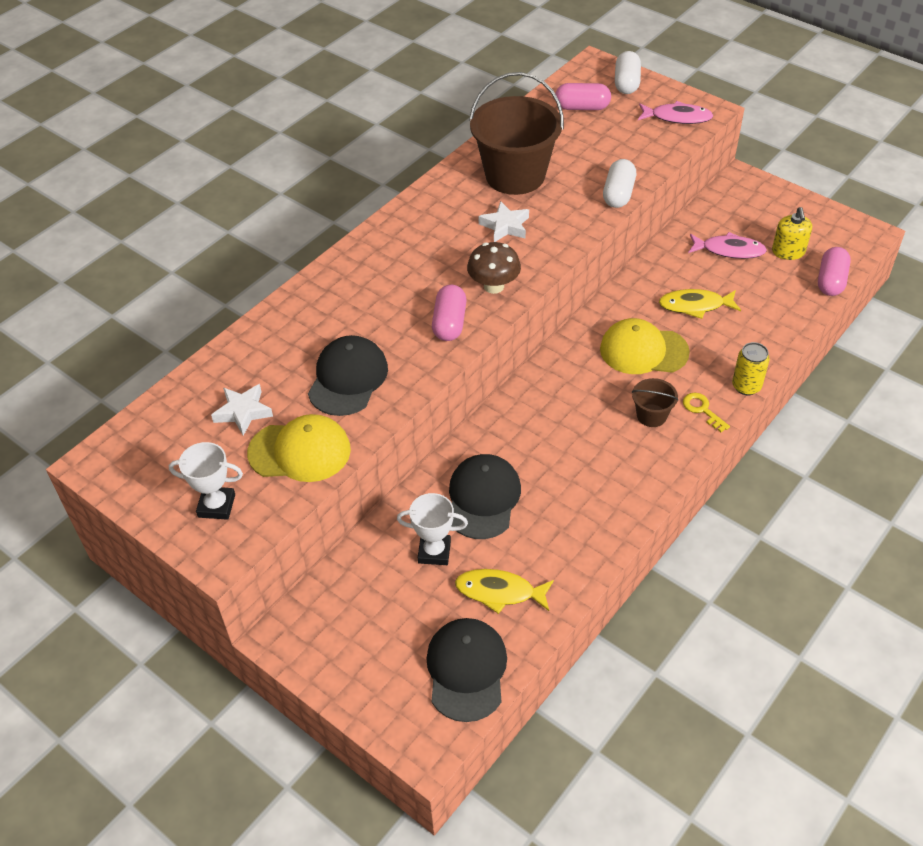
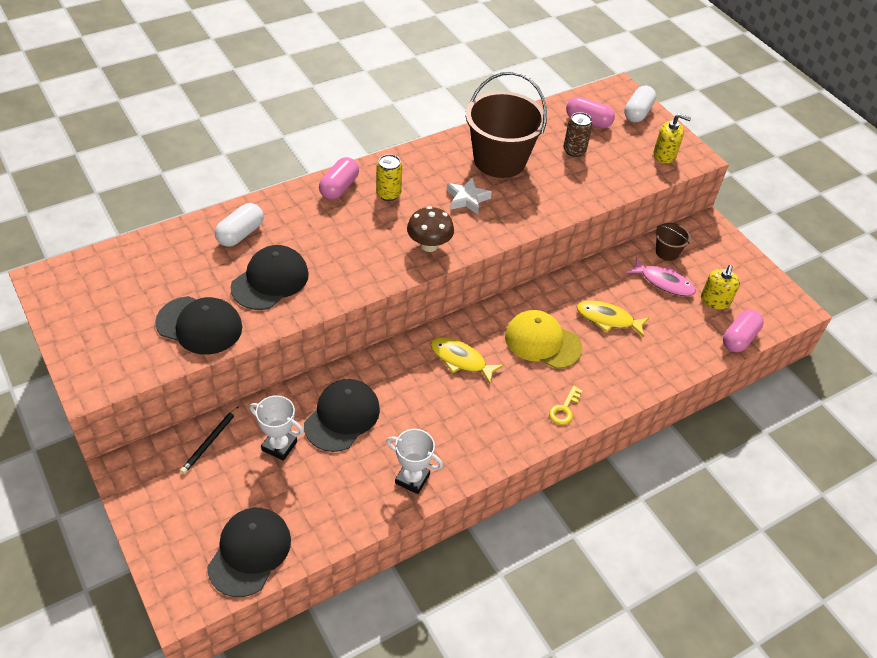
camera: 15 degrees right, 0 degrees up
(216, 506) = (112, 345): white trophy -> white trophy (412, 479)
(243, 412) = (175, 279): white star -> none
(300, 451) = (199, 325): yellow cap -> black cap
(358, 574) = (210, 441): none -> black pencil
(449, 323) = (376, 263): pink capsule -> pink capsule (339, 187)
(499, 592) = (312, 498): yellow fish -> yellow fish (461, 360)
(585, 142) = (574, 151): none -> brown can
(618, 194) = (576, 203): white capsule -> white capsule (240, 234)
(651, 415) = (518, 399): brown bucket -> brown bucket (667, 252)
(677, 117) = (664, 155): pink fish -> yellow soap dispenser
(702, 410) = (564, 409): yellow key -> yellow key turned 135 degrees counterclockwise
(746, 386) = (613, 403): yellow can -> yellow can (388, 194)

